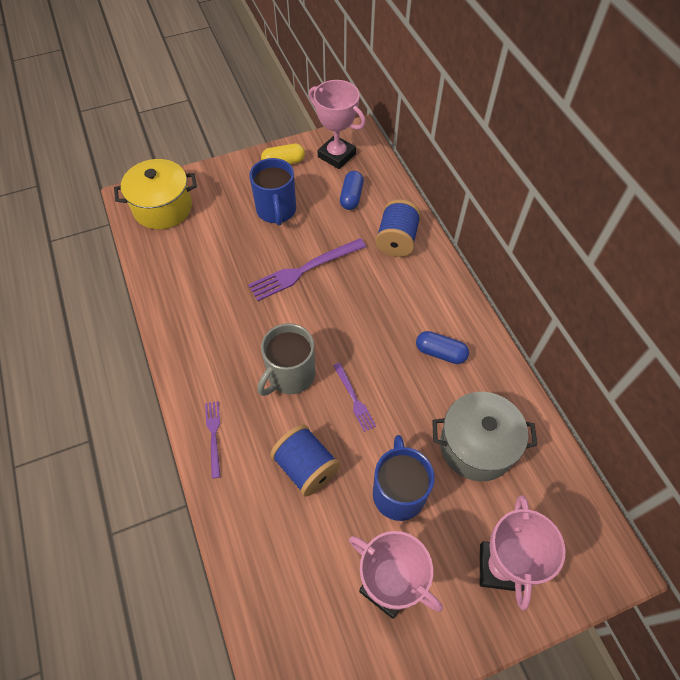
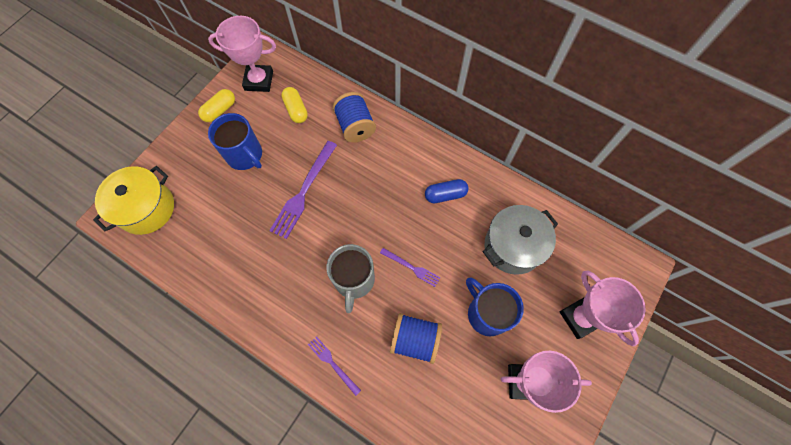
camera: 35 degrees left, 10 degrees up
(351, 197) = (296, 110): blue capsule -> yellow capsule

